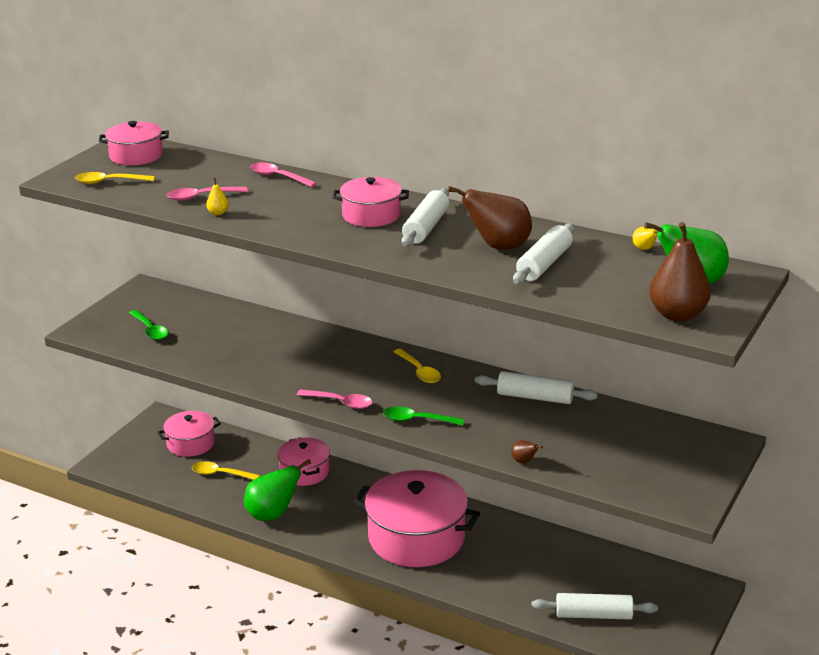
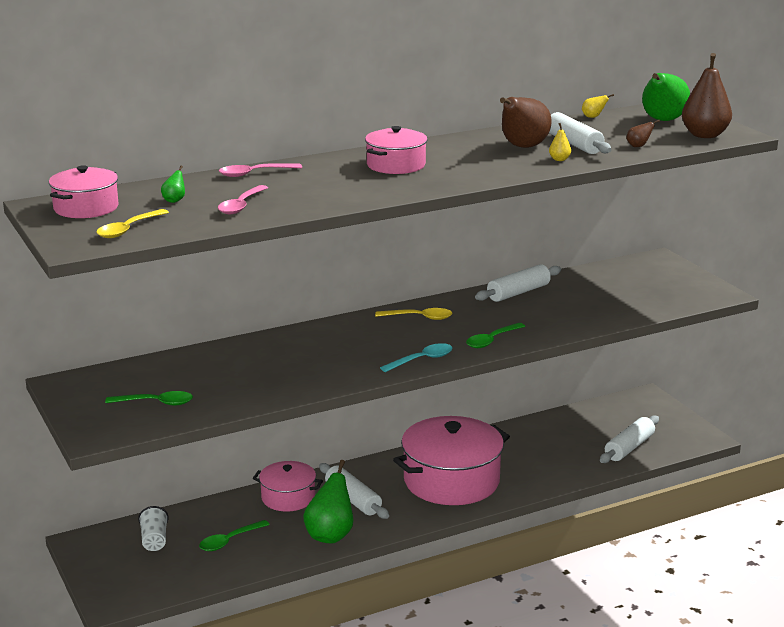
camera: 55 degrees left, 5 degrees down
(185, 174) = (174, 200): none -> green pear
(191, 443) = (154, 540): pink pot -> white cup
(218, 213) = (290, 207): yellow pear -> yellow pear (559, 159)
(220, 474) = (229, 541): yellow spoon -> green spoon
(340, 402) = (422, 360): pink spoon -> turquoise spoon
(426, 227) = (451, 156): white rolling pin -> white rolling pin (353, 499)
(524, 461) = (601, 324): brown pear -> brown pear (638, 146)

